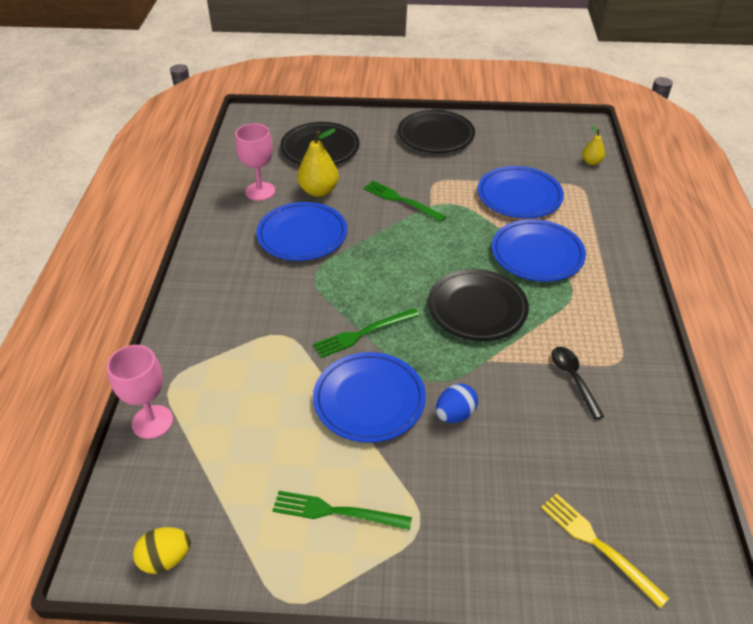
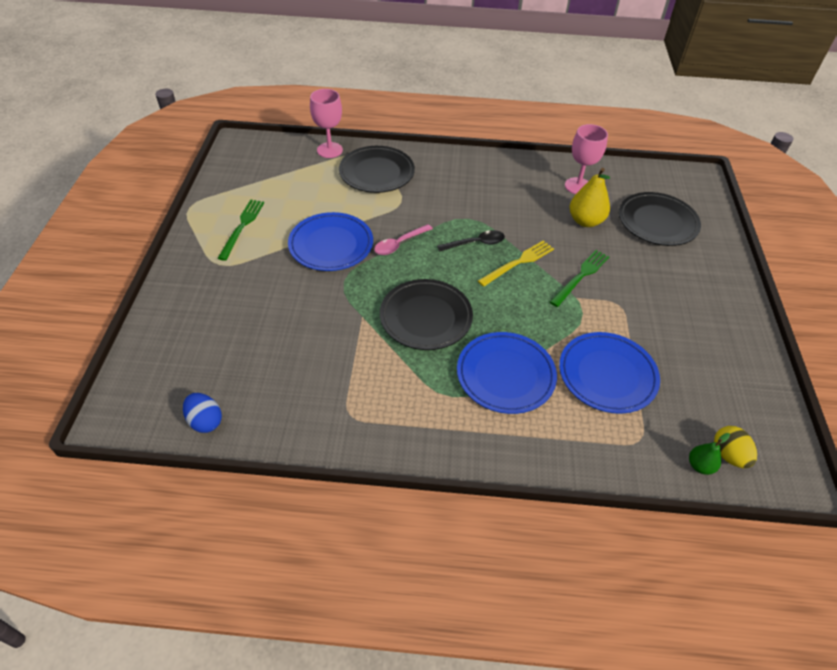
camera: 90 degrees right, 5 degrees up
(166, 559) = (232, 162): yellow egg -> yellow egg (728, 455)
(302, 235) = (519, 211): blue plate -> none
(363, 333) = (399, 244): green fork -> pink spoon
(435, 135) = (712, 312): black plate -> black plate (377, 172)
(455, 414) = (308, 291): blue egg -> blue egg (205, 421)
(573, 379) = (333, 373): black spoon -> black spoon (475, 243)
(591, 162) = (700, 466): yellow pear -> green pear
(598, 545) = (173, 358): yellow fork -> yellow fork (518, 262)

